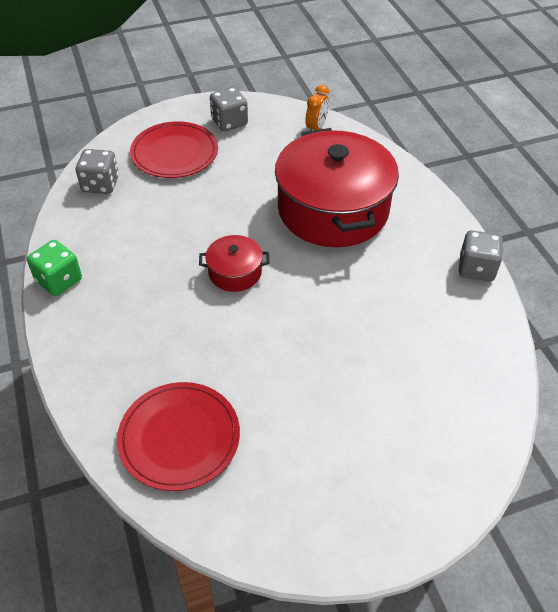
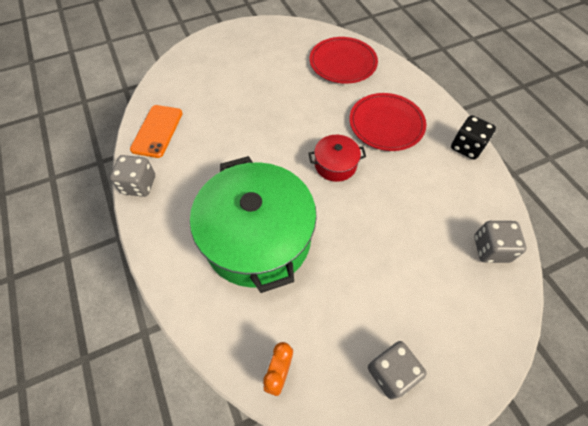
camera: 175 degrees right, 10 degrees up
(59, 280) = (466, 147): green dice -> black dice
(174, 153) = (436, 304): red plate -> red plate (386, 124)
(333, 209) = (257, 237): red pot -> green pot
(475, 335) = (157, 131): none -> orange phone

